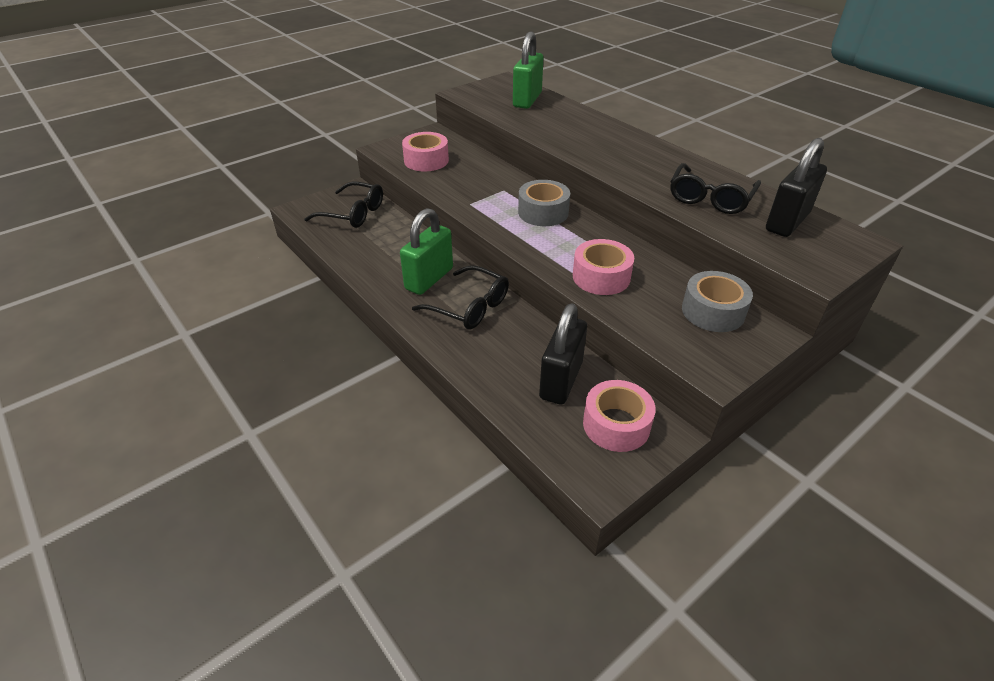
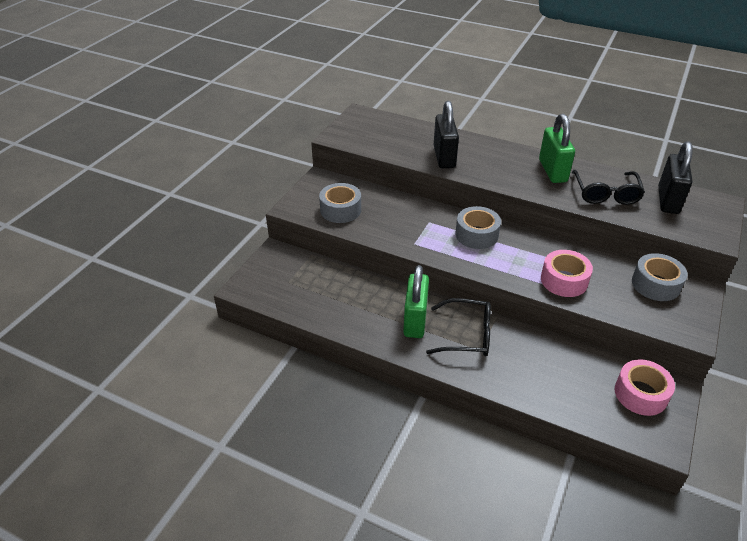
camera: 25 degrees left, 0 degrees up
(353, 213) = (297, 277): black glasses -> none
(426, 160) = (340, 210): pink tape -> grey tape
(527, 100) = (396, 131): green padlock -> green padlock (552, 171)
(561, 380) = (580, 373): black padlock -> black padlock (444, 157)

